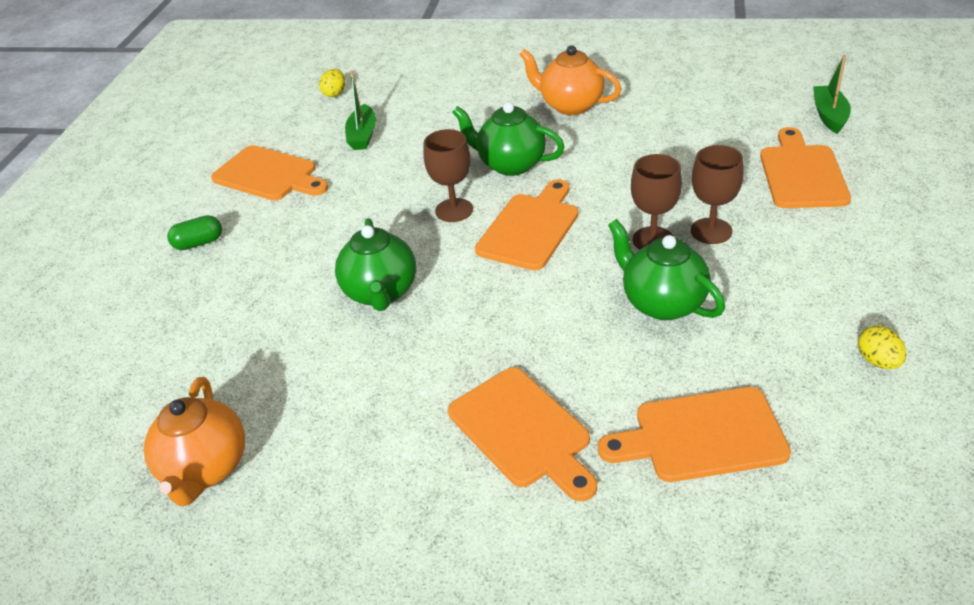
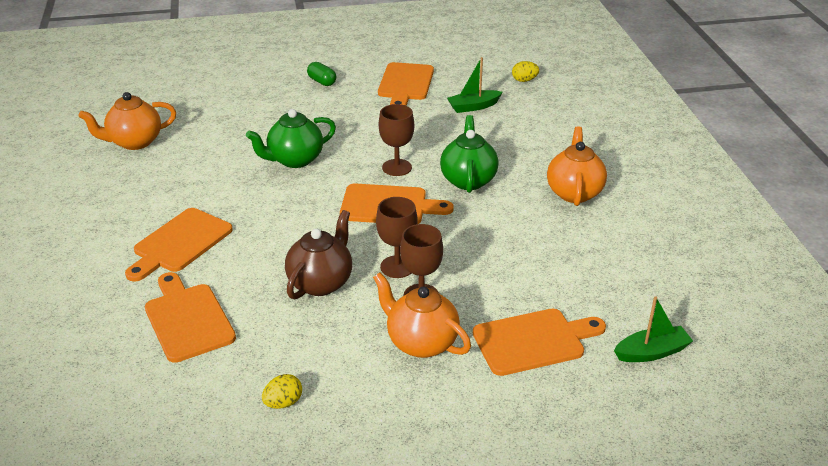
camera: 65 degrees right, 5 degrees down
(662, 303) = (321, 282): green teapot -> brown teapot
(790, 243) = (421, 342): none -> orange teapot

